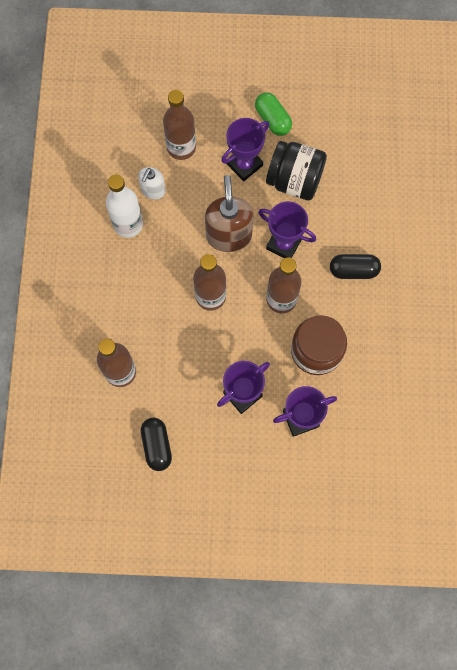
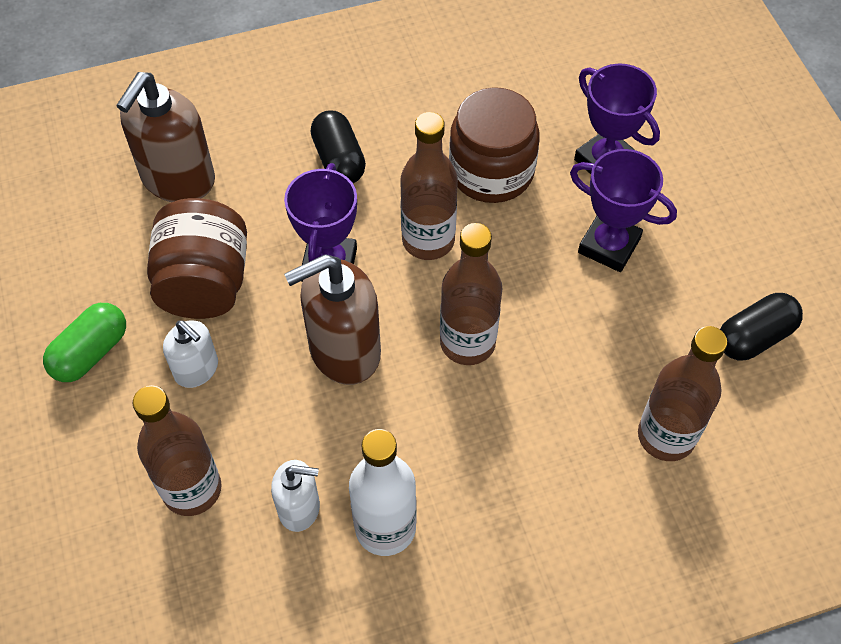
camera: 110 degrees left, 15 degrees down
(244, 164) = (197, 369): purple trophy -> white soap dispenser
(294, 180) = (205, 283): black jar -> brown jar
(368, 183) = (178, 180): none -> brown soap dispenser

